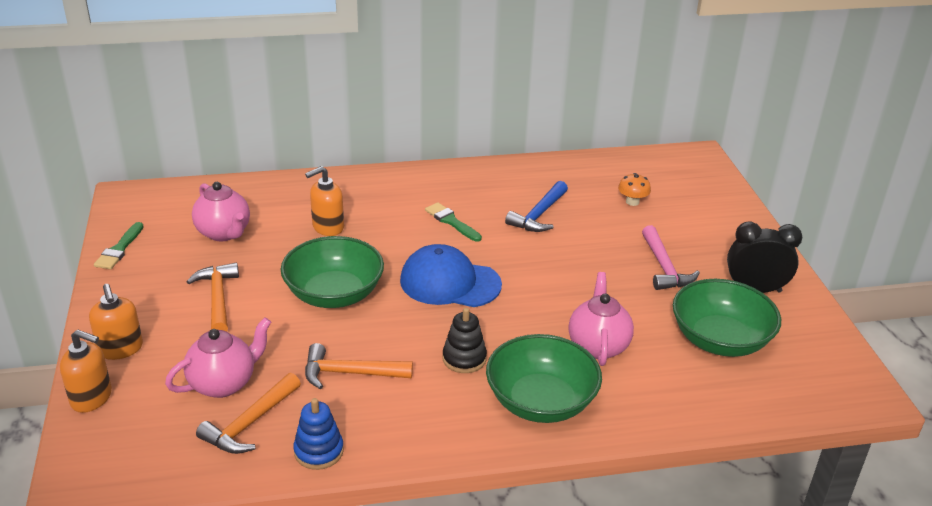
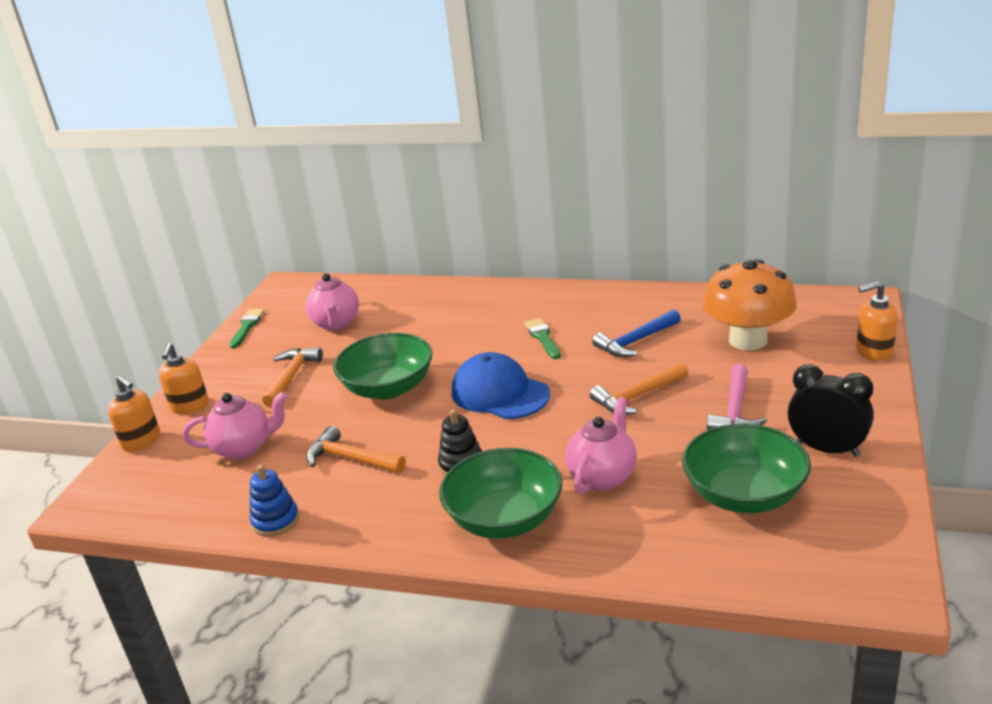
camera: 30 degrees right, 5 degrees down
(119, 249) = (247, 327): green brush -> green brush turned 150 degrees clockwise
(250, 423) = (240, 485): orange hammer -> orange hammer (637, 396)
(327, 227) = (426, 329): orange soap dispenser -> orange soap dispenser (873, 352)
(632, 202) = (748, 340): orange mushroom -> orange mushroom, size x2.46

